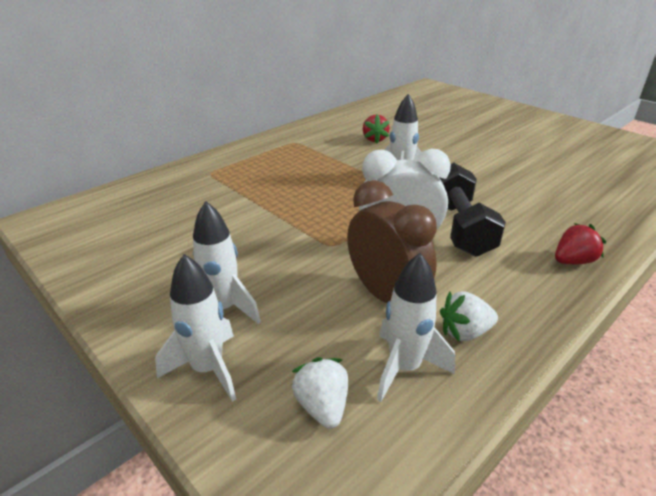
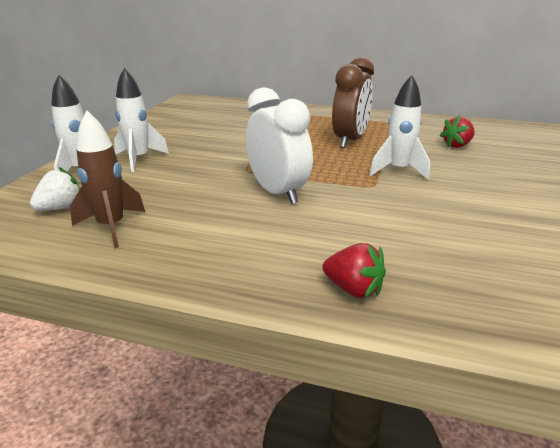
camera: 60 degrees right, 5 degrees down
(385, 295) = (196, 203): brown clock -> brown clock (350, 140)
(404, 368) = (111, 227): white rocket -> brown rocket
(460, 227) = (341, 214): black dumbbell -> none
(464, 332) = (170, 243): white strawberry -> none

